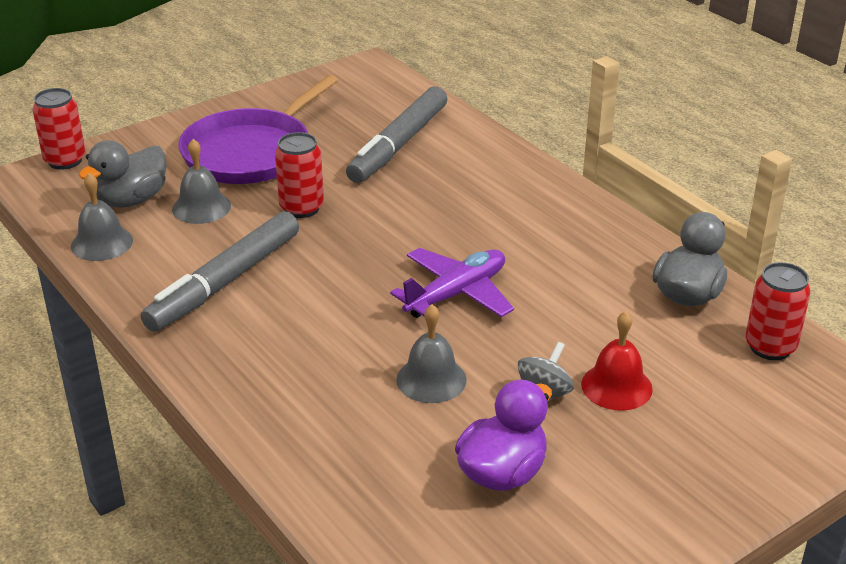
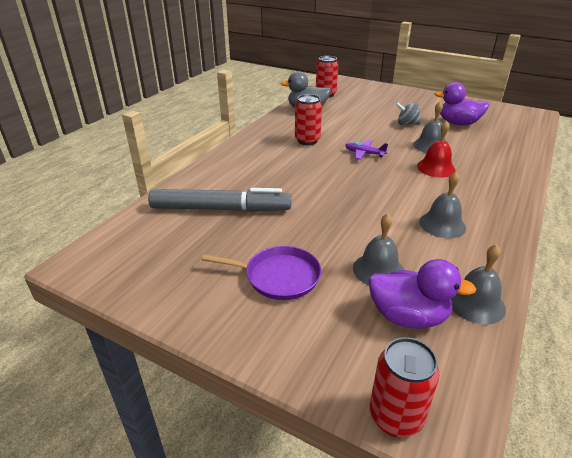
camera: 115 degrees left, 0 degrees up
(132, 200) = (408, 316): grey duck -> purple duck
(225, 282) = (442, 224): grey marker -> grey bell
(251, 152) = (278, 276): purple pan -> purple pan, size x0.60
(301, 208) = (335, 223): red can -> red can (307, 140)
(456, 294) = (364, 153): purple plane -> purple plane, size x0.57
(616, 386) = (383, 113): red bell -> red bell (436, 168)

